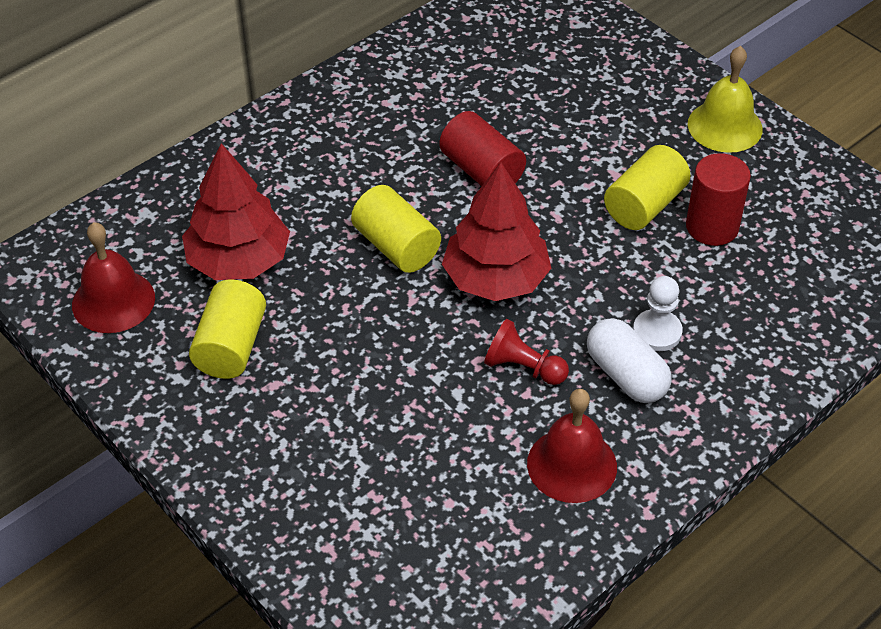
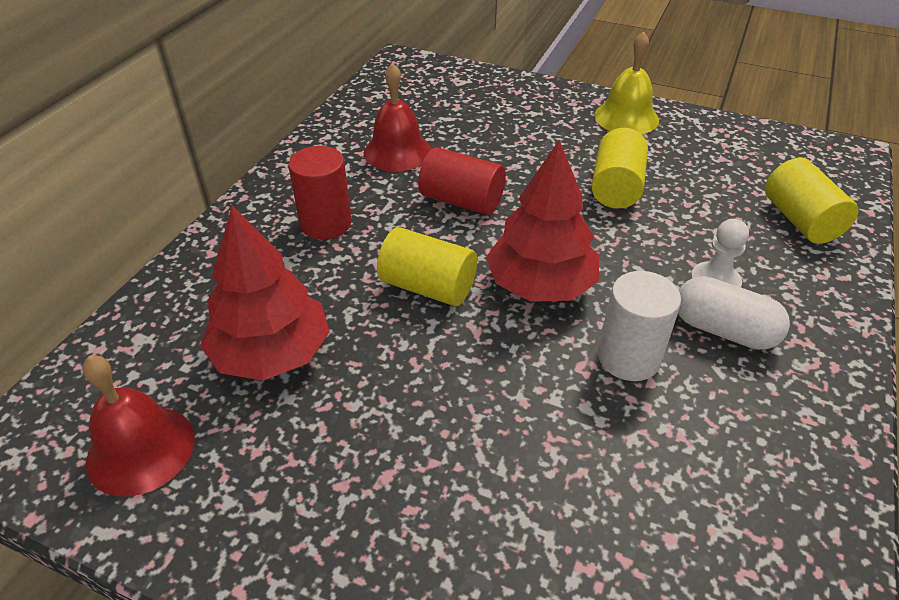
camera: 25 degrees left, 5 degrees down
(231, 346) = (312, 450): yellow cylinder -> yellow cylinder (800, 220)
(523, 367) = (628, 357): red pawn -> white cylinder
(572, 465) = (752, 438): red bell -> red bell (397, 151)
(712, 227) = (681, 187): red cylinder -> red cylinder (326, 223)

